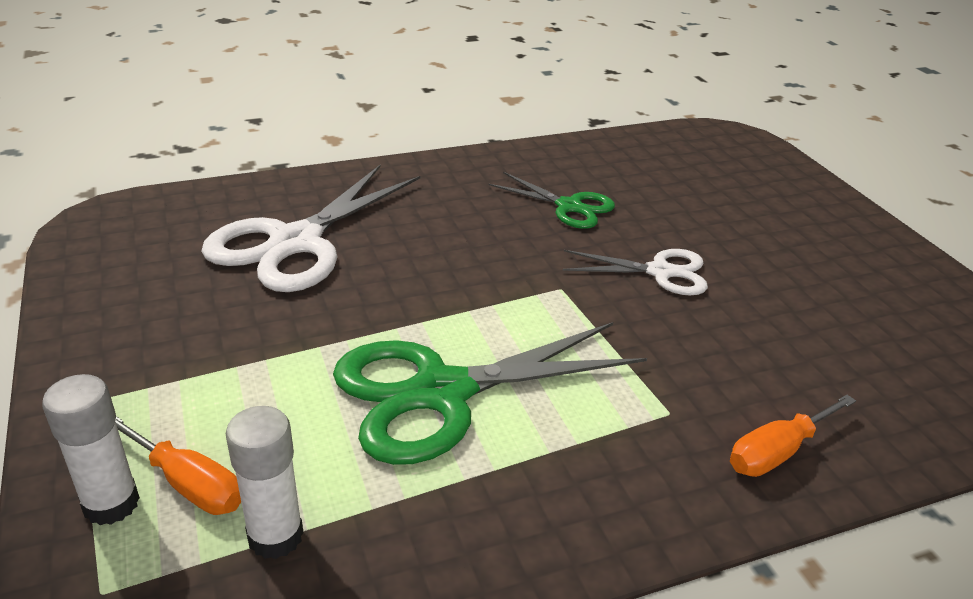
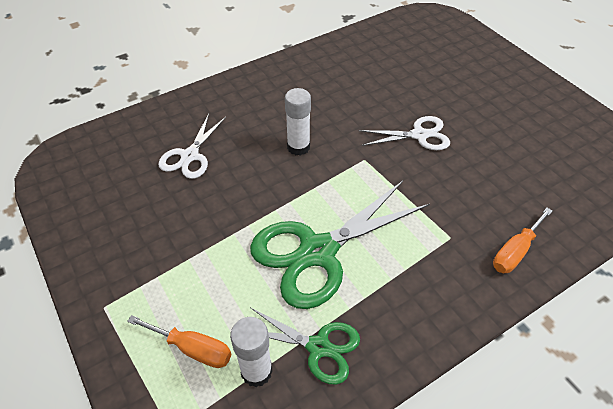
camera: 10 degrees left, 15 degrees up
(111, 504) = (152, 372): white glue stick -> white glue stick (298, 147)
(296, 242) = (190, 156): white scissors -> white scissors, size x0.55
(569, 206) = (351, 93): green scissors -> green scissors (318, 347)

